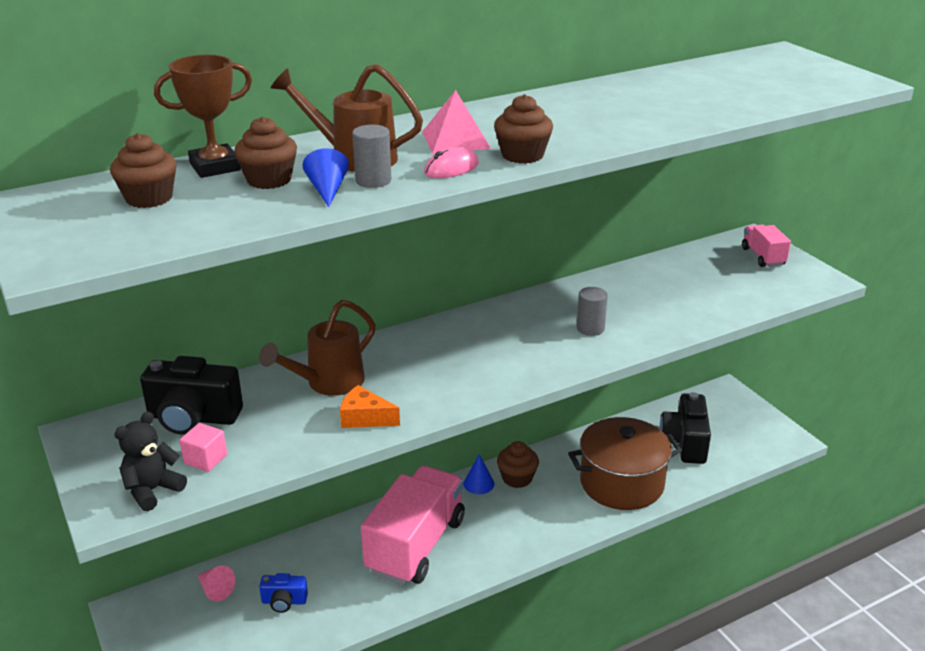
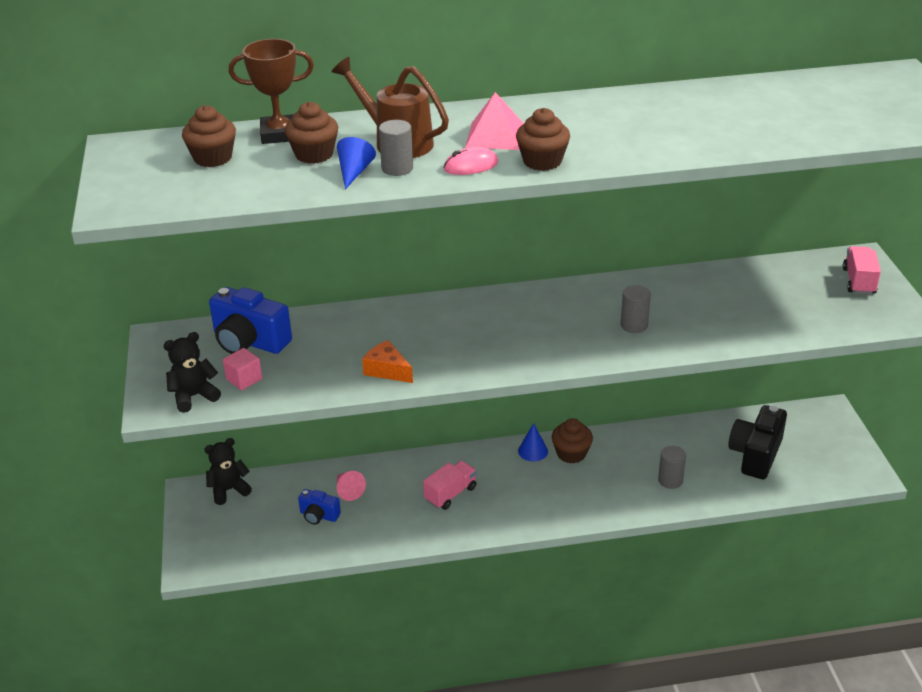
camera: 20 degrees right, 5 degrees up
(169, 597) = (229, 490): none -> black teddy bear
(193, 418) = (249, 342): black camera -> blue camera
(215, 589) = (267, 492): pink cone -> pink cone (348, 490)
(328, 383) = (372, 332): brown watering can -> none
(416, 545) = (450, 494): pink truck -> pink truck, size x0.47
(622, 483) = (670, 480): brown pot -> grey cylinder

